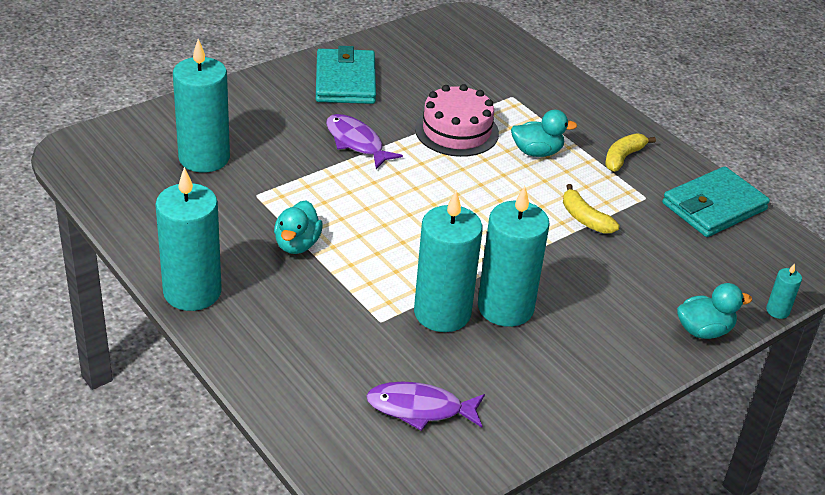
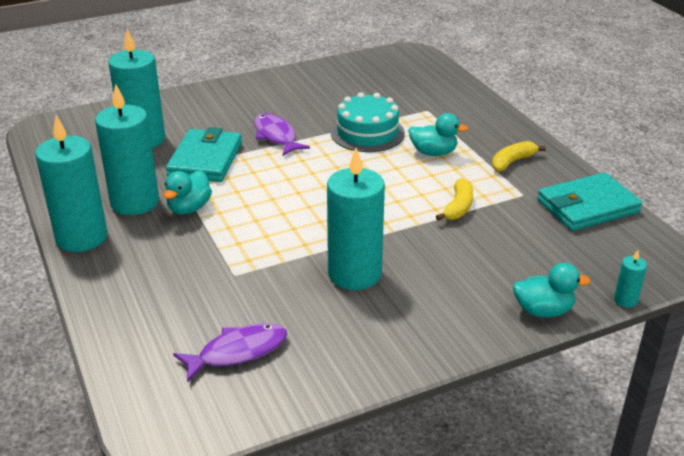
camera: 15 degrees right, 5 degrees down
(345, 81) = (287, 92): turquoise wallet -> turquoise wallet (205, 160)
(420, 408) = (237, 352): purple fish -> purple fish turned 135 degrees clockwise
(442, 313) = (293, 273): turquoise candle -> turquoise candle (135, 202)
(456, 131) = (367, 133): pink cake -> turquoise cake
(584, 218) = (458, 207): yellow banana -> yellow banana turned 135 degrees counterclockwise

